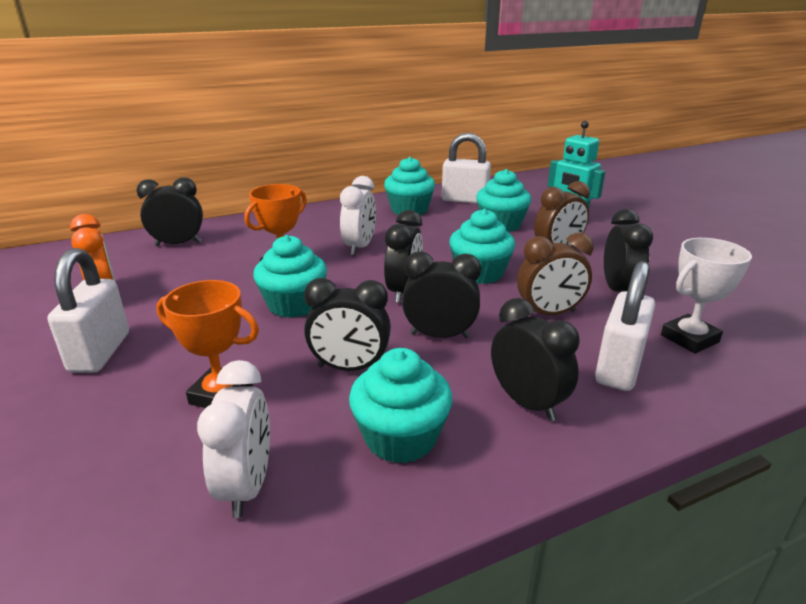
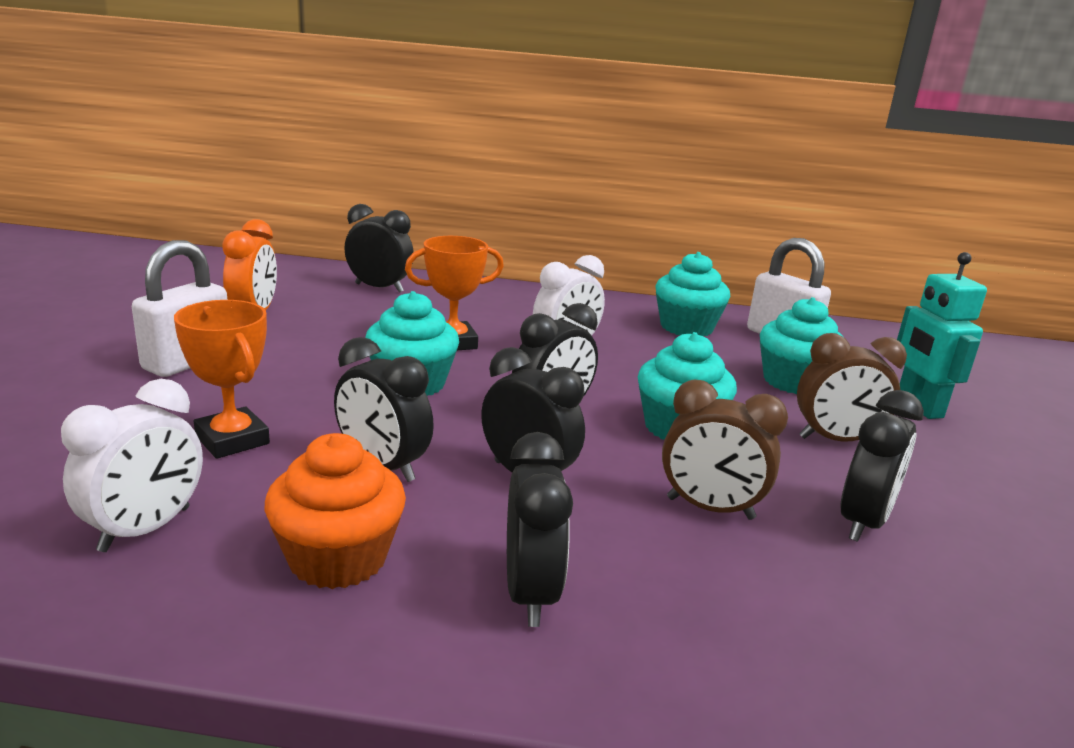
camera: 30 degrees right, 5 degrees down
(400, 437) = (338, 558): turquoise cupcake -> orange cupcake
(618, 368) = (717, 614): white padlock -> none
(689, 338) = (895, 629): white trophy -> none

